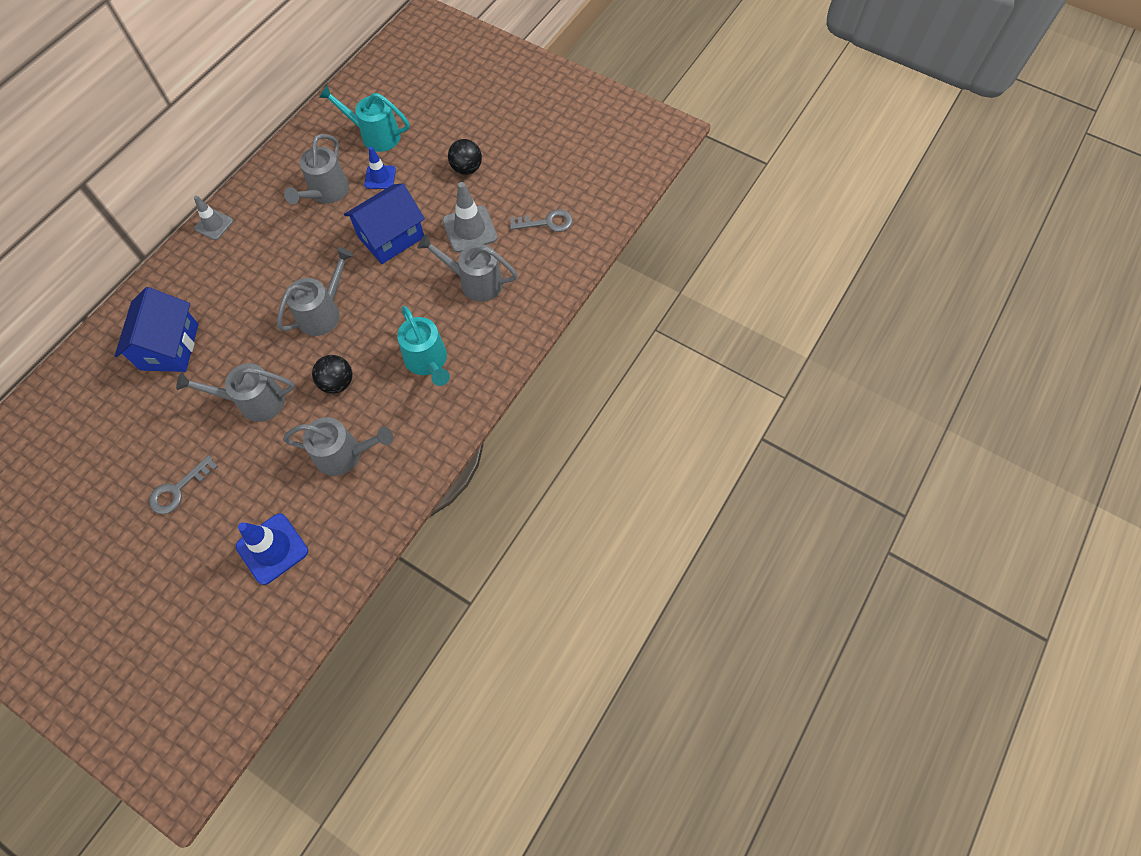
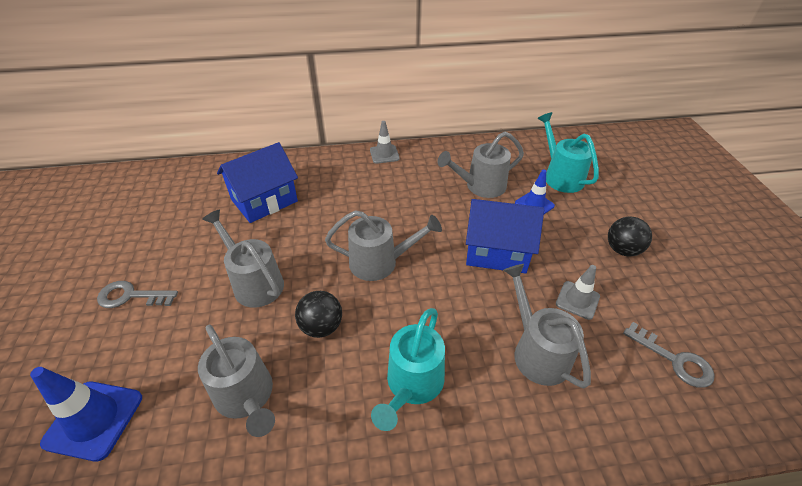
camera: 50 degrees right, 20 degrees down
(469, 229) = (577, 300): grey traffic cone -> grey traffic cone, size x0.64

